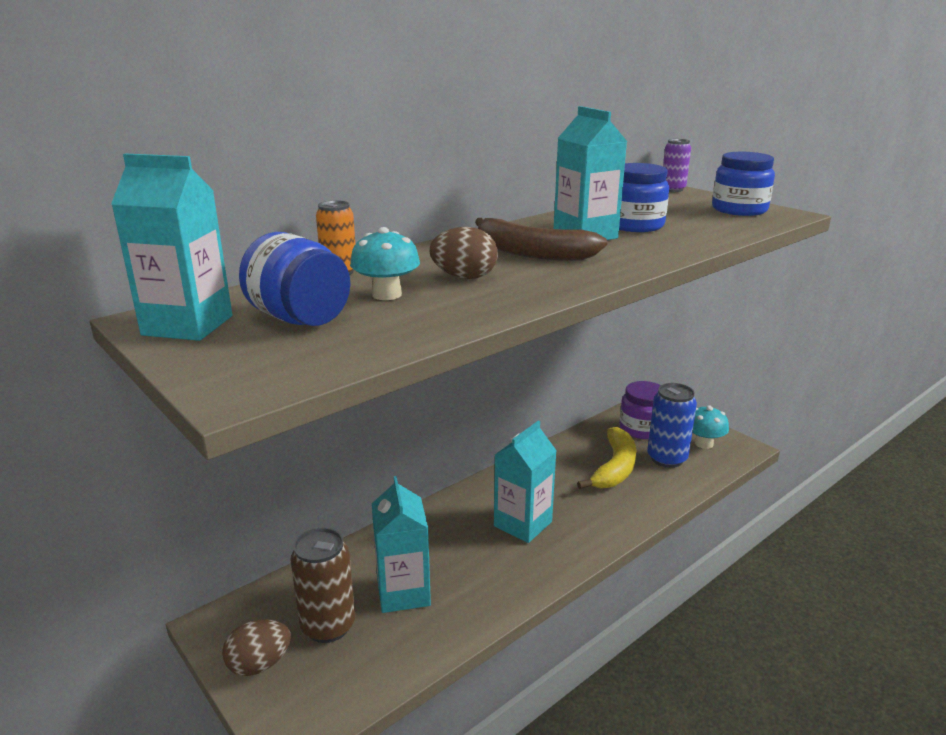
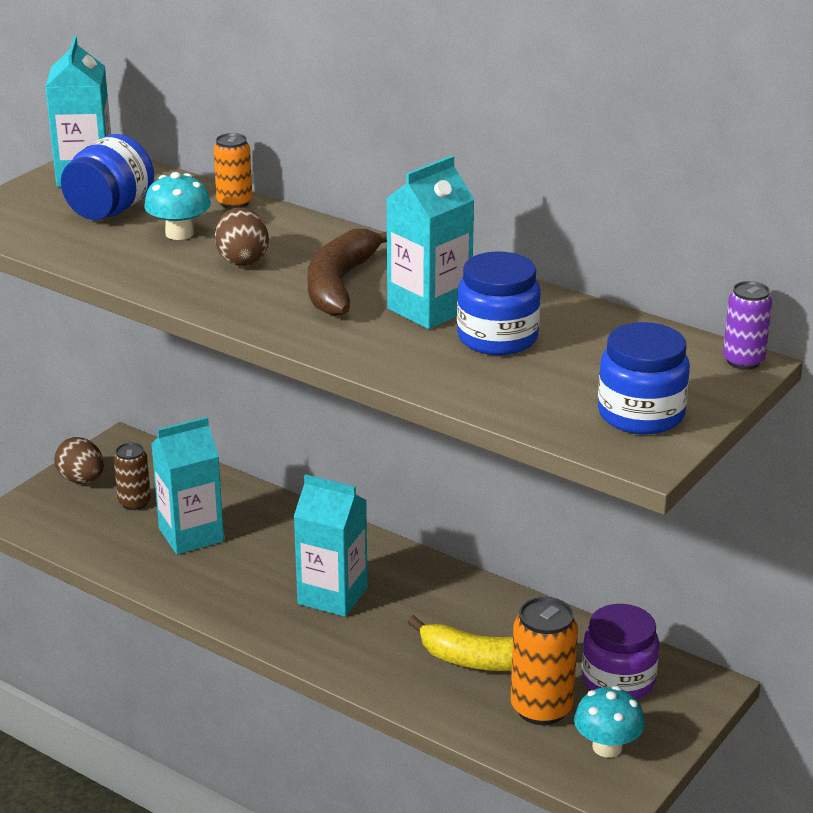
camera: 75 degrees right, 5 degrees up
(328, 626) = (134, 503): brown can -> brown can, size x0.61
(667, 459) = (541, 708): blue can -> orange can

